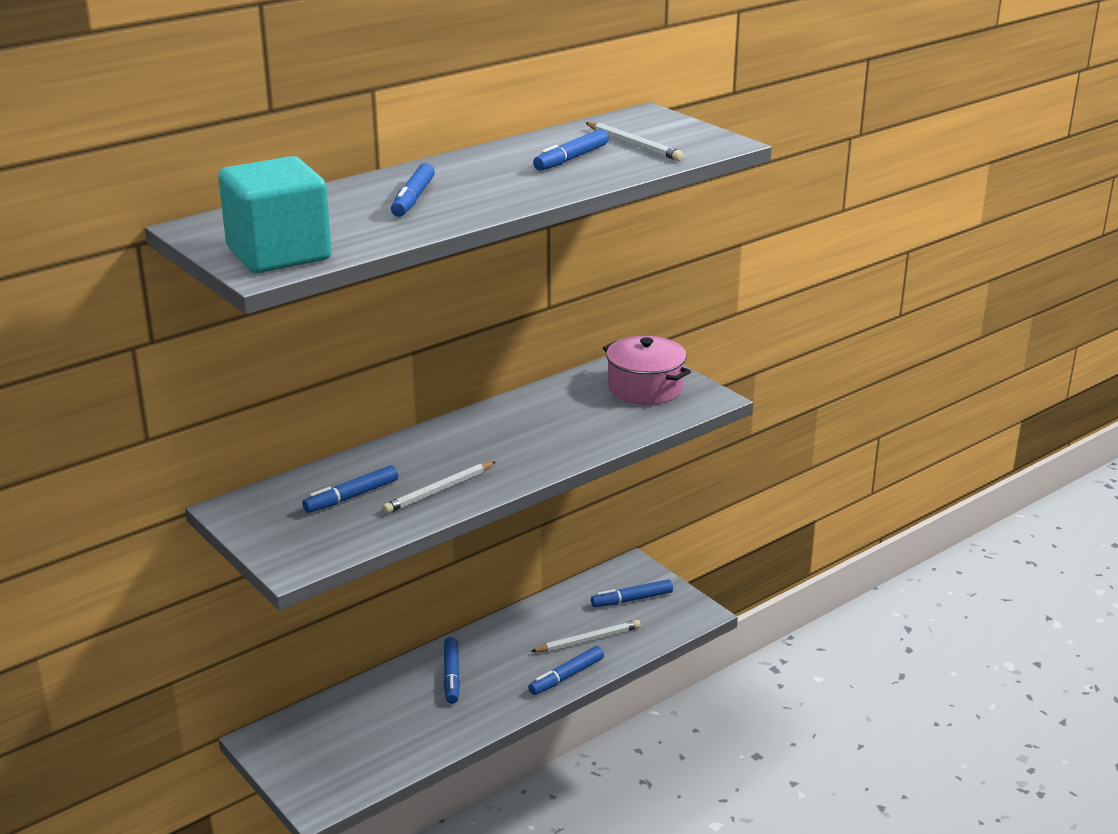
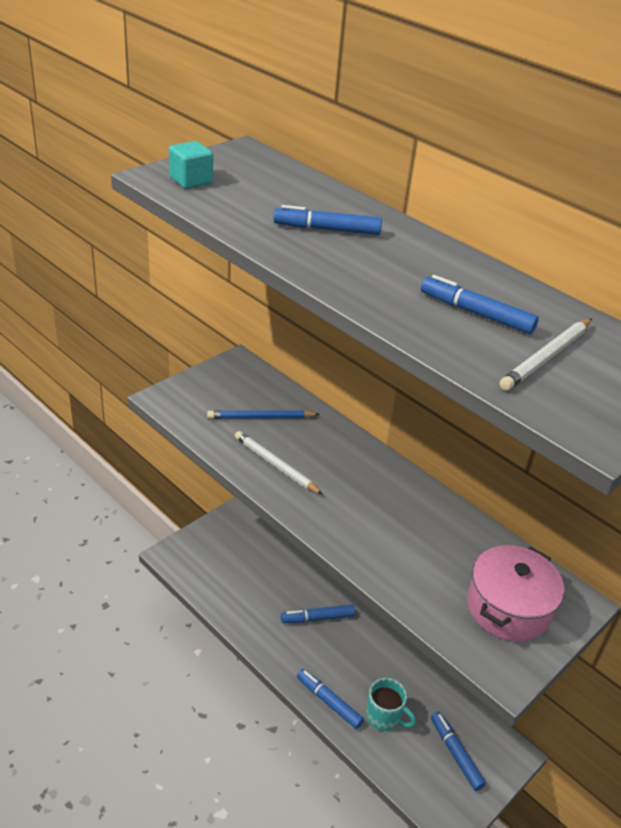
camera: 80 degrees right, 10 degrees up
(279, 254) = (191, 180): turquoise cube -> turquoise cube, size x0.48
(351, 497) = (260, 418): blue marker -> blue pencil
(588, 640) = (384, 717): white pencil -> turquoise mug

